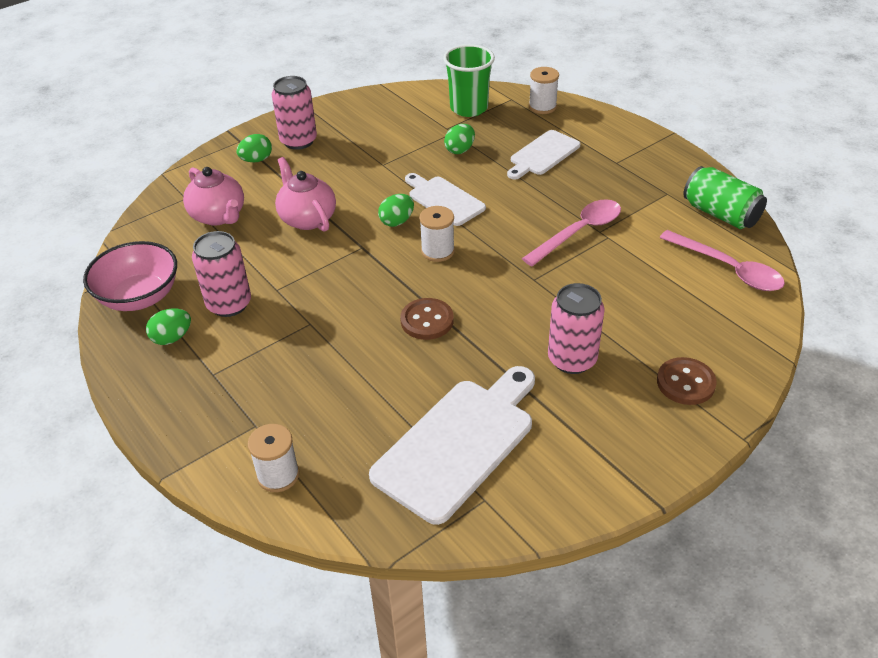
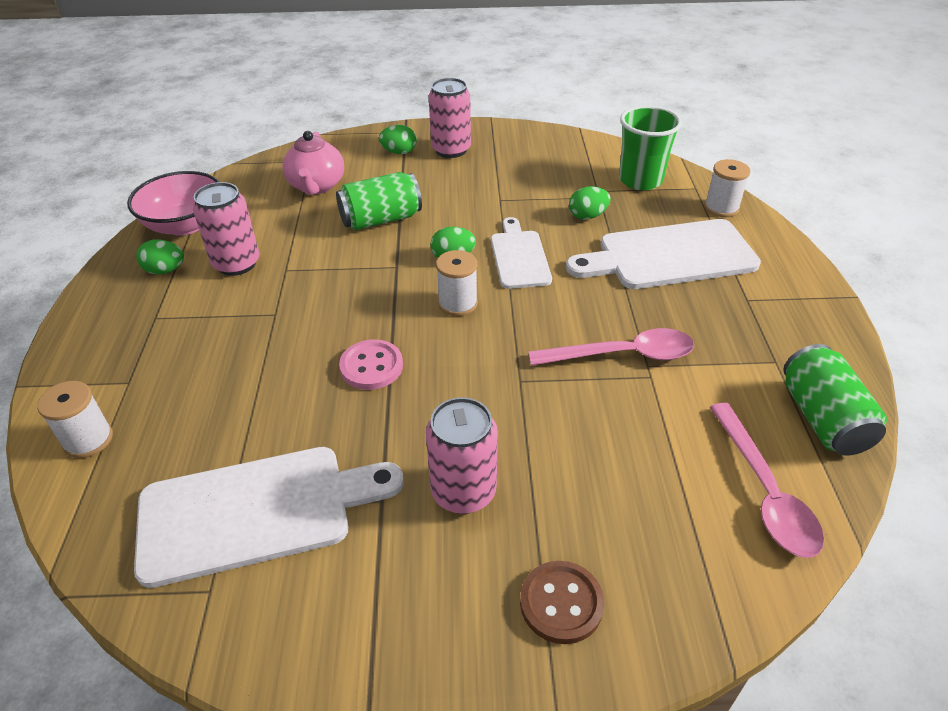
camera: 35 degrees right, 0 degrees up
(307, 218) = (381, 219): pink teapot -> green can
(427, 320) = (371, 366): brown button -> pink button
(543, 154) = (669, 256): white cutting board -> white cutting board, size x1.67

